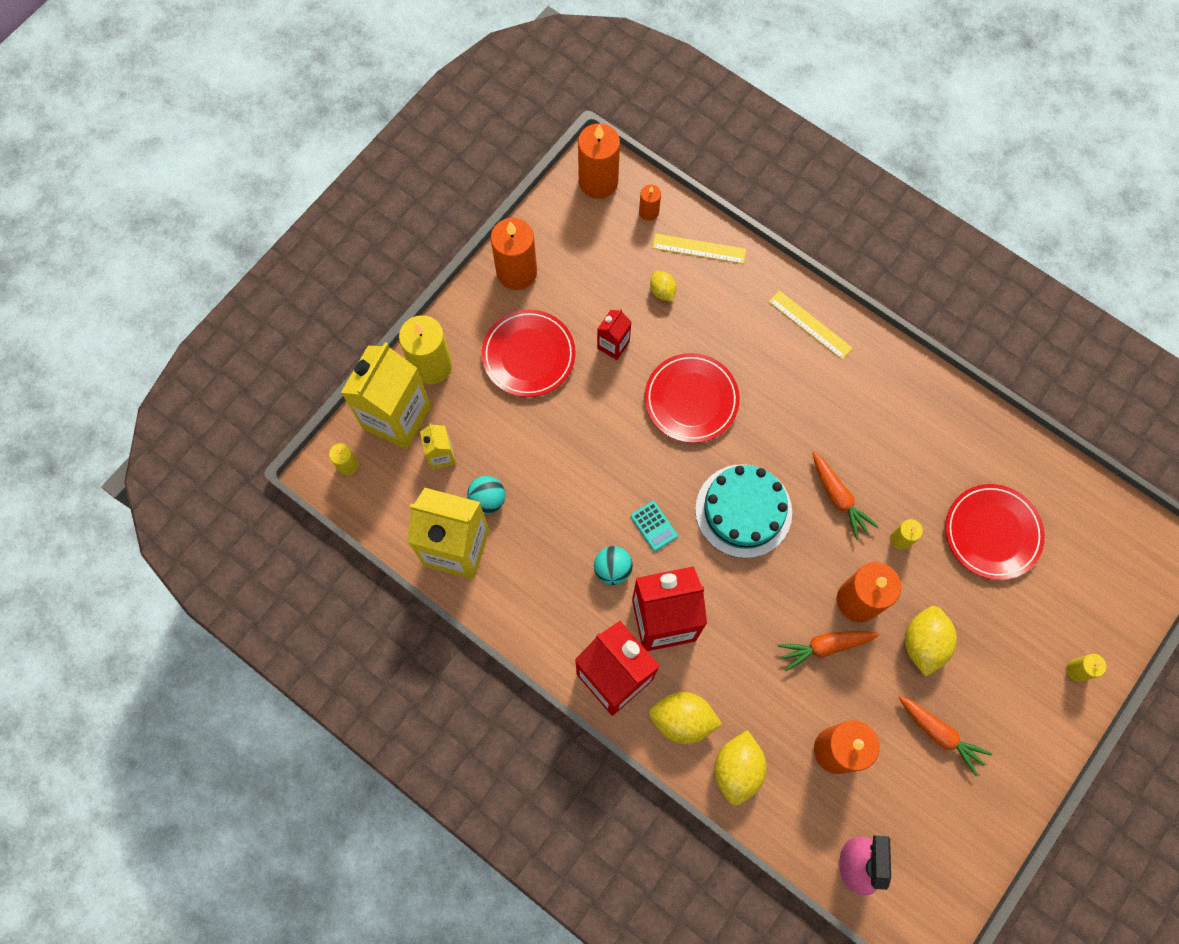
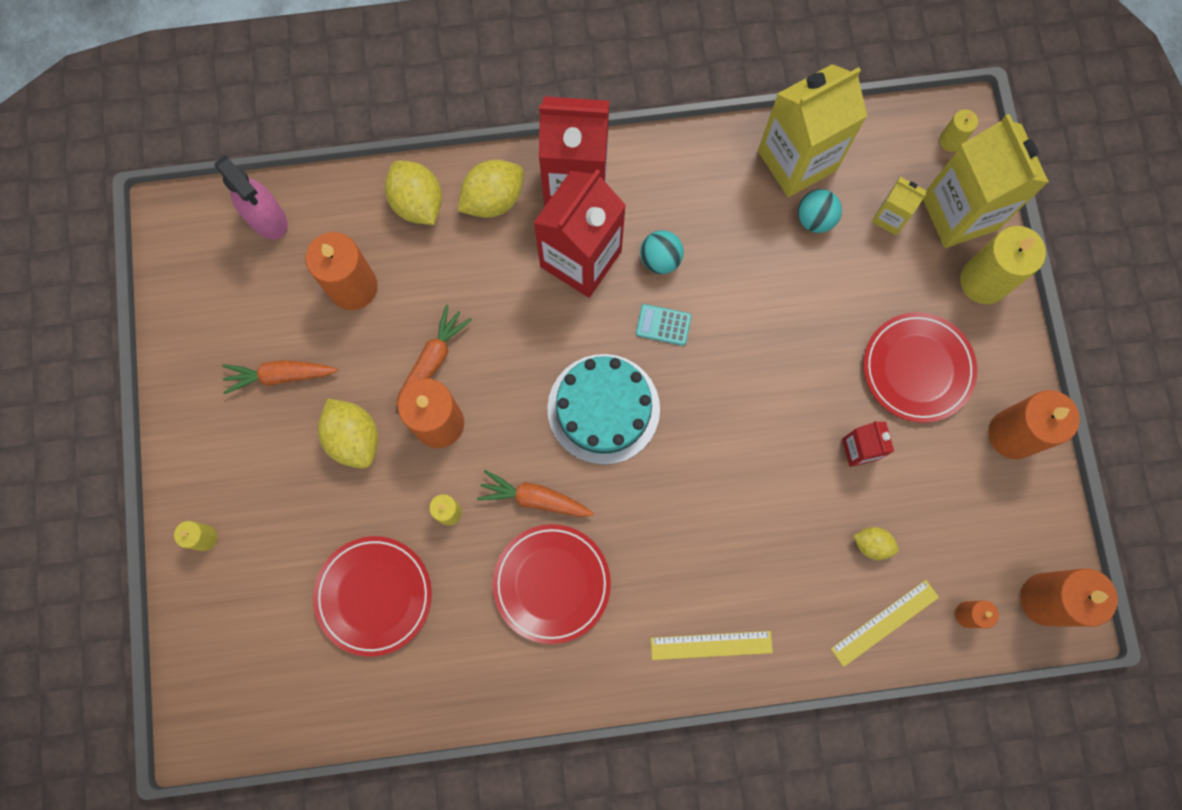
camera: 135 degrees right, 5 degrees up
(691, 400) = (743, 465): red plate -> red plate (552, 583)

